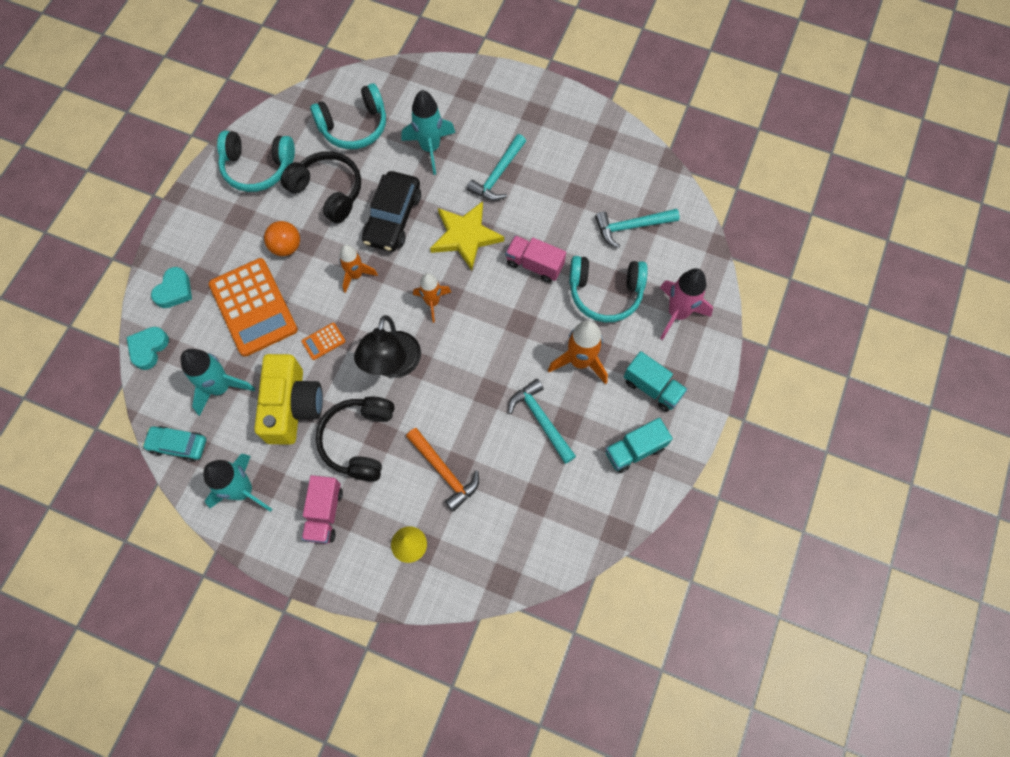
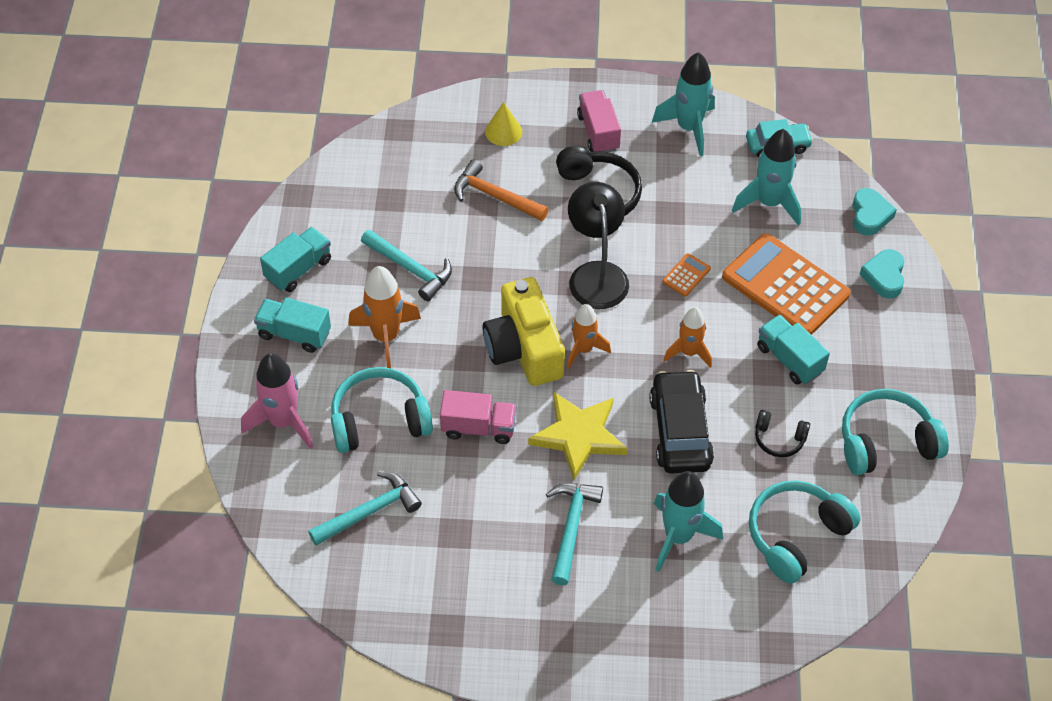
camera: 160 degrees right, 15 degrees down
(286, 247) = (789, 359): orange ball -> turquoise truck
(292, 406) = (683, 208): yellow camera -> yellow camera (524, 348)
(328, 191) = (779, 439): black headphones -> black headphones, size x0.54

